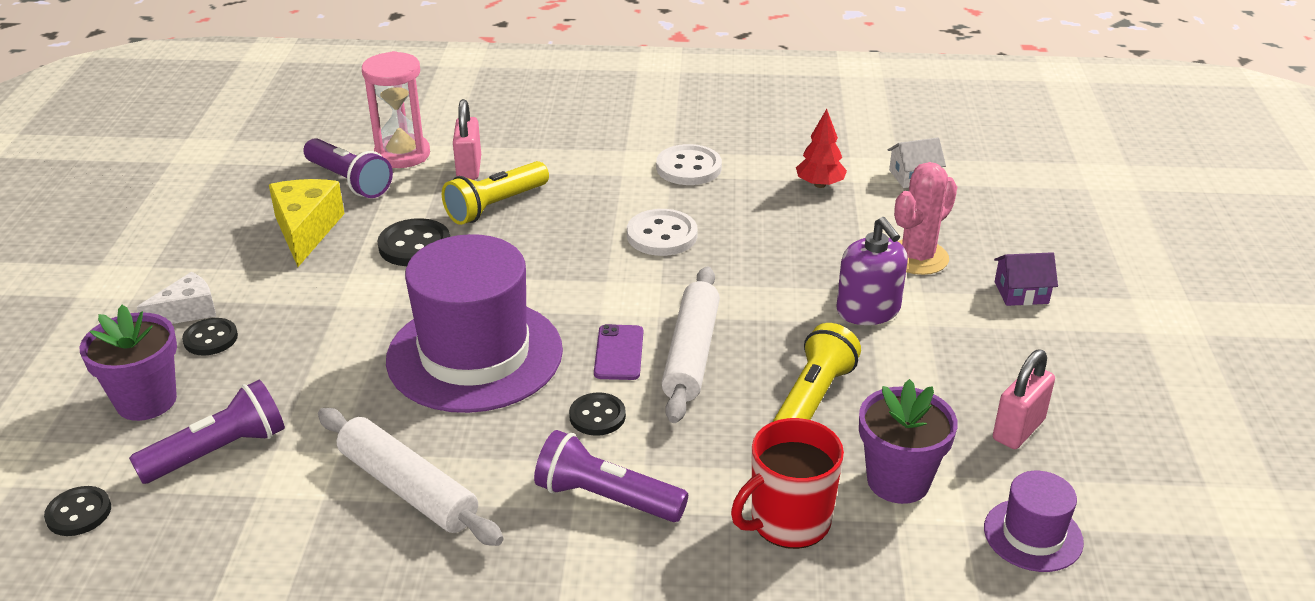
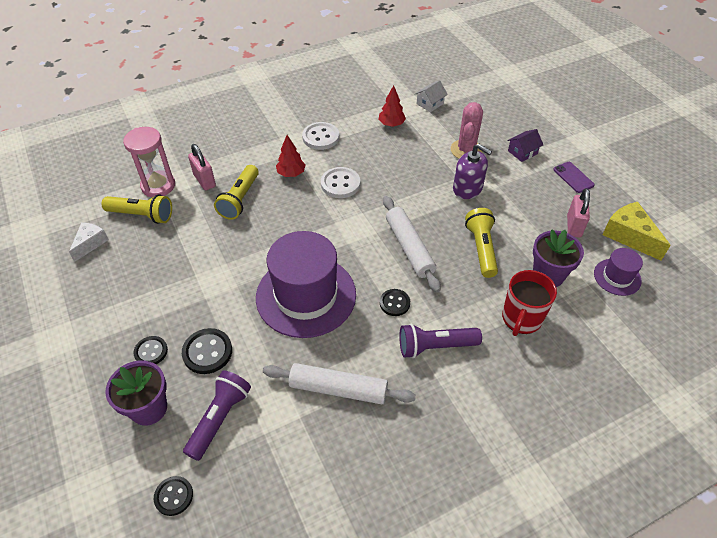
camera: 30 degrees left, 15 degrees up
(187, 311) = (120, 341): white cheese -> white cheese (90, 243)
(306, 230) = (145, 258): yellow cheese -> yellow cheese (629, 236)
(349, 181) = (142, 215): purple flashlight -> yellow flashlight
(414, 245) = (216, 242): black button -> black button (207, 352)
(600, 199) = (291, 173): none -> red tree
(619, 353) = (375, 262): purple phone -> purple phone (573, 177)

